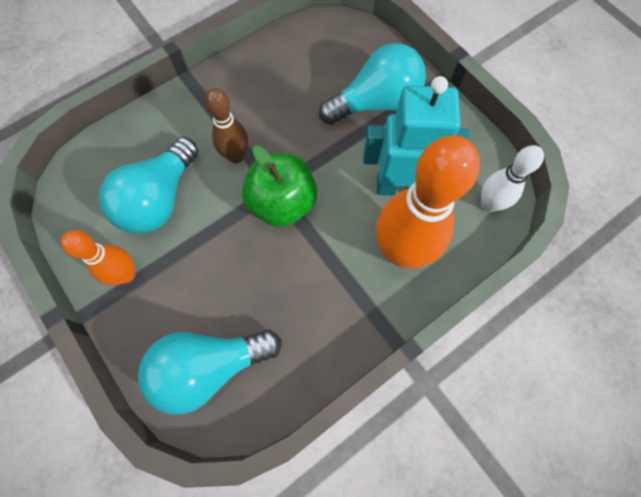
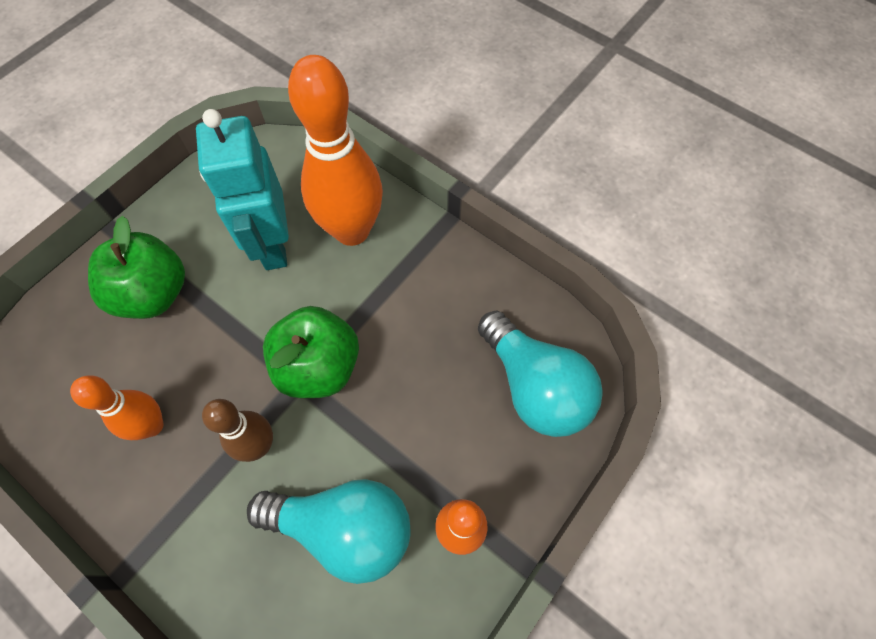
camera: 105 degrees left, 5 degrees down
(273, 96) = (152, 425): none -> orange bowling pin
(375, 102) = (153, 293): turquoise light bulb -> green apple
(489, 204) = (279, 160): white bowling pin -> none

